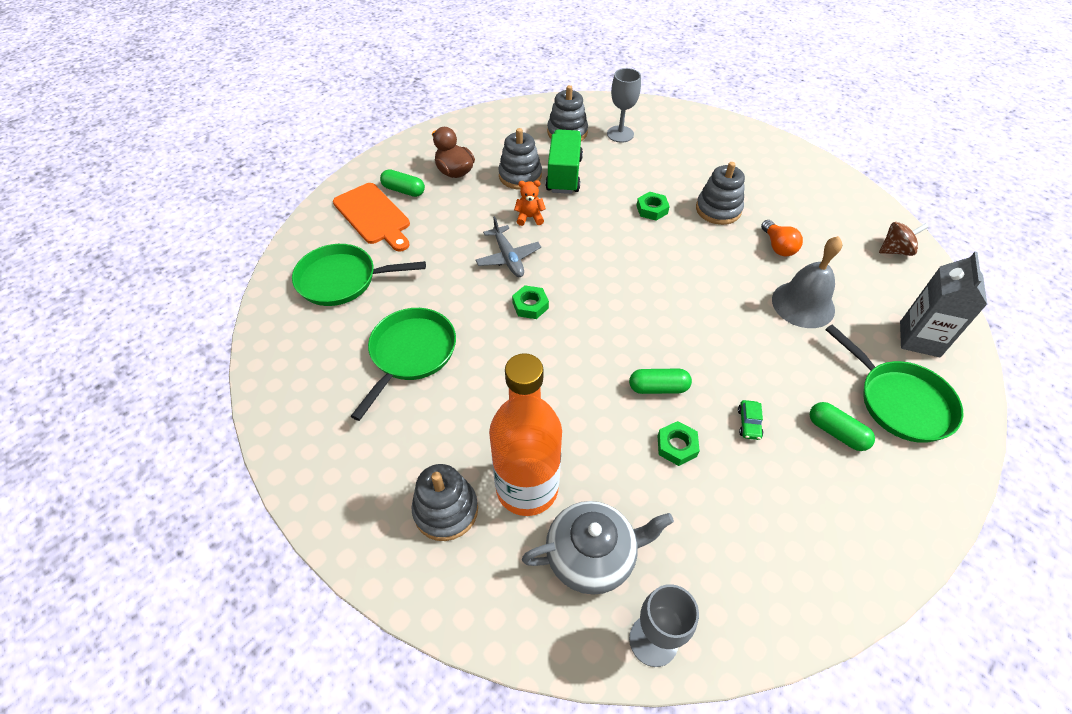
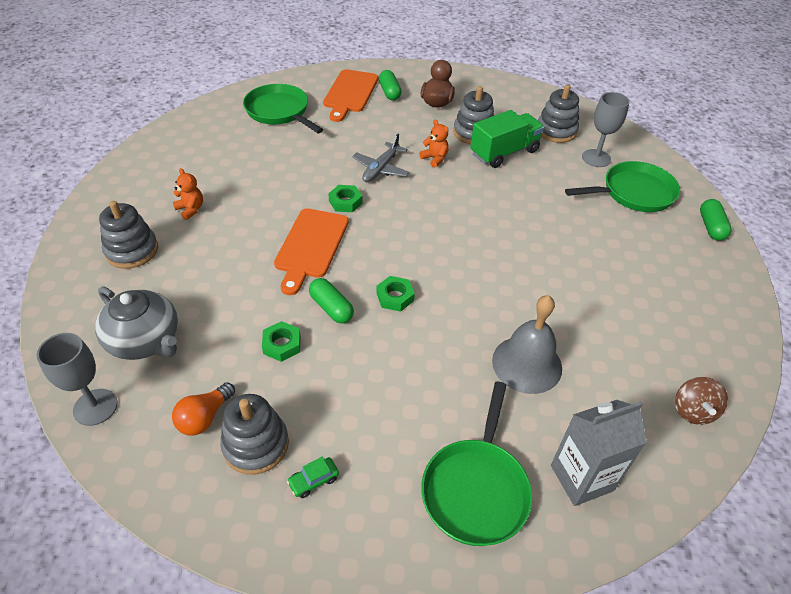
camera: 50 degrees right, 5 degrees down
(411, 354) = (245, 171): green pan -> green pan (634, 193)
(427, 428) = (190, 209): none -> orange teddy bear
(527, 488) = (178, 280): orange bottle -> none
(568, 361) = (310, 246): none -> orange cutting board
(652, 209) = (527, 217): green nut -> green nut (395, 297)
(718, 209) = (580, 256): grey stacking toy -> grey stacking toy (256, 445)
(749, 423) = (345, 381): green car -> green car (313, 480)
(778, 246) = (583, 316): orange light bulb -> orange light bulb (204, 417)
(836, 432) = (390, 449): green capsule -> green capsule (711, 227)
(895, 250) = (693, 411): brown spinning top -> brown spinning top turned 60 degrees clockwise

